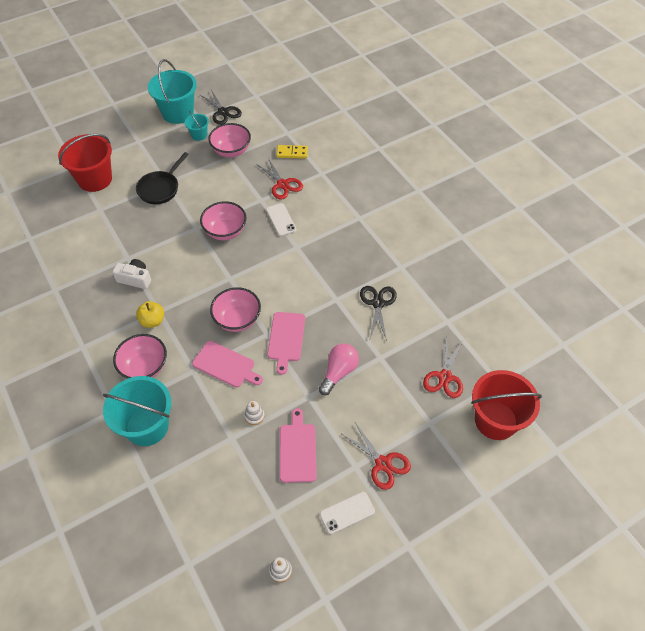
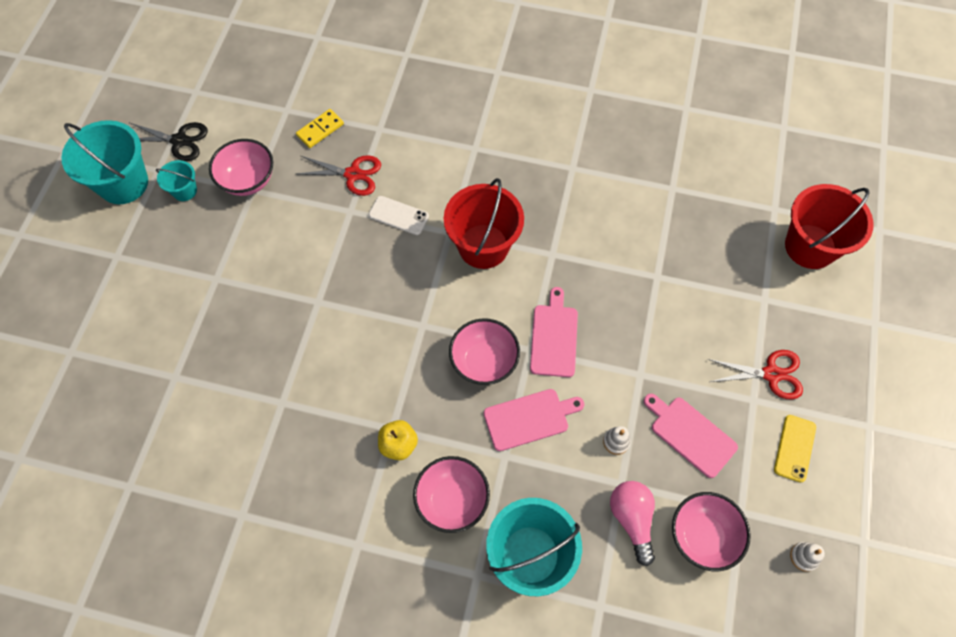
camera: 45 degrees left, 10 degrees up
(95, 179) = (120, 346): red bucket -> red bucket (483, 246)
(135, 279) = (321, 418): white camera -> none
(160, 188) = (218, 291): black pan -> none
(225, 231) = (355, 278): pink bowl -> pink bowl (702, 536)
(286, 339) = (554, 337): pink cutting board -> pink cutting board turned 135 degrees counterclockwise
(339, 372) = (639, 325): pink light bulb -> pink light bulb (632, 519)
(347, 512) = (794, 448): white phone -> yellow phone
(378, 303) = (594, 224): black scissors -> none
(444, 377) = (729, 244): red scissors -> none

